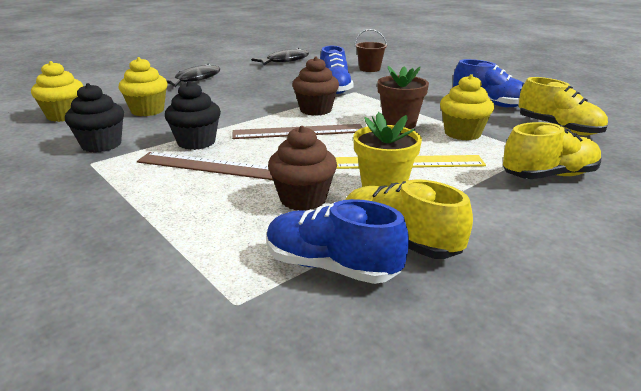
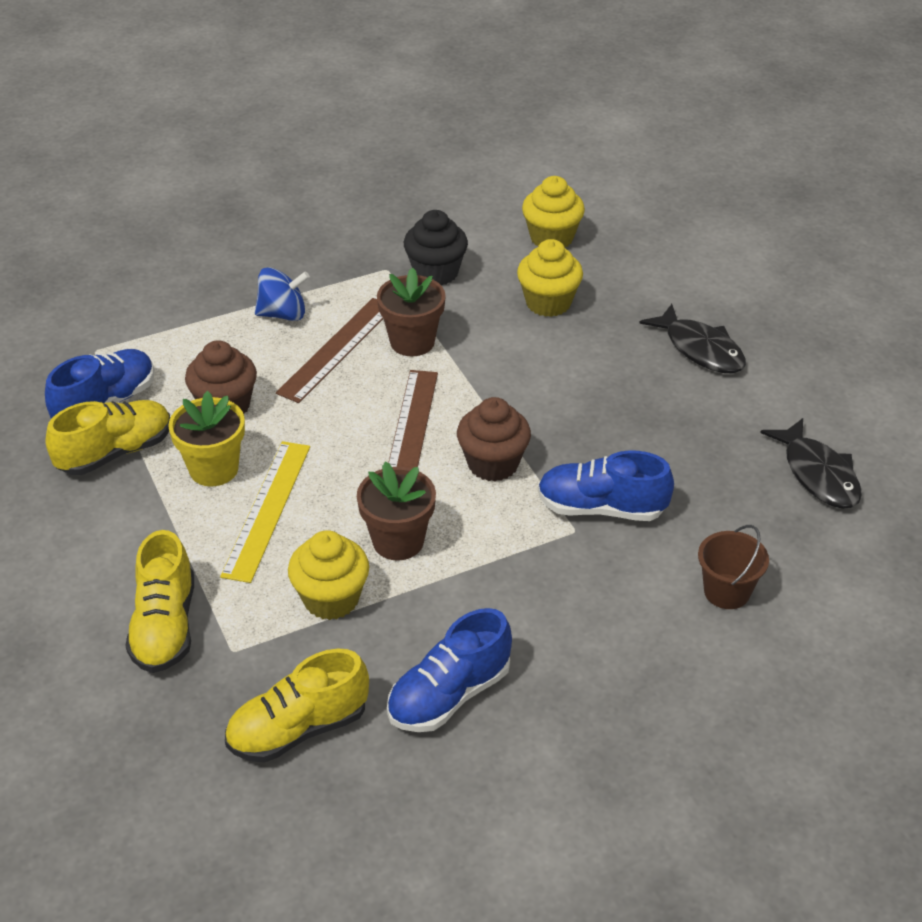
camera: 105 degrees right, 15 degrees up
(158, 196) = (283, 314): none -> blue spinning top
(196, 142) = (412, 342): black cupcake -> brown flower pot

